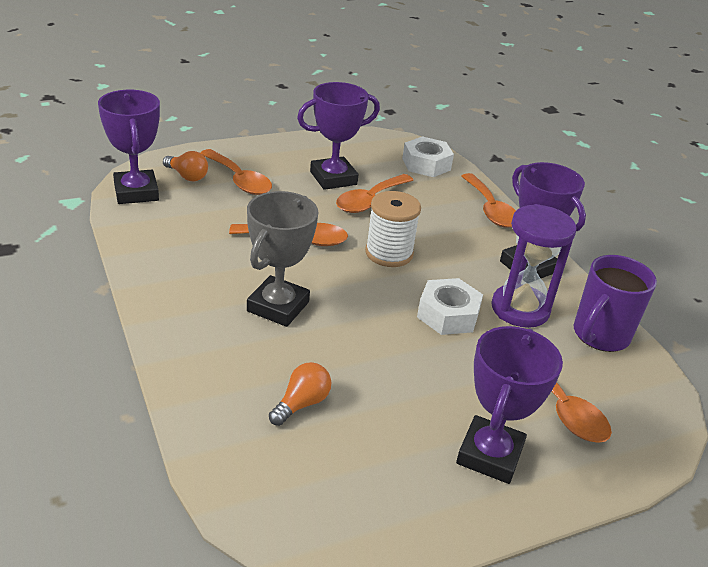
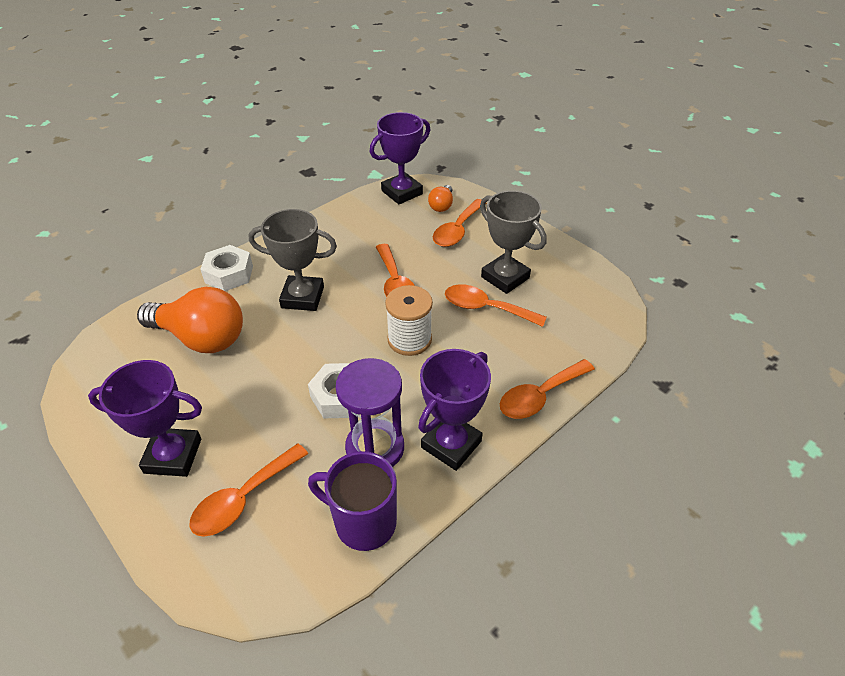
camera: 75 degrees right, 10 degrees up
(301, 404) = (201, 338): orange light bulb -> orange light bulb, size x2.12
(333, 178) = (505, 277): purple trophy -> grey trophy
(426, 164) = (588, 330): white nut -> white nut (229, 274)

